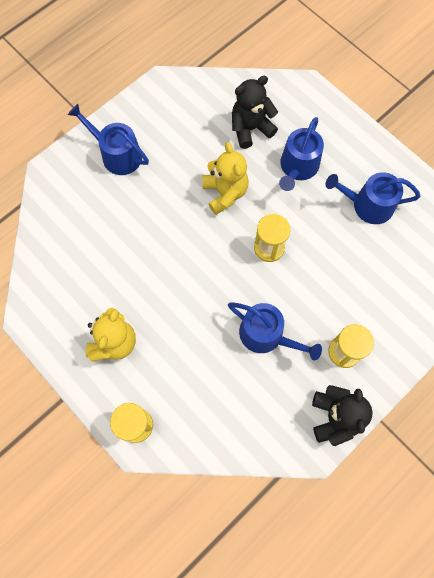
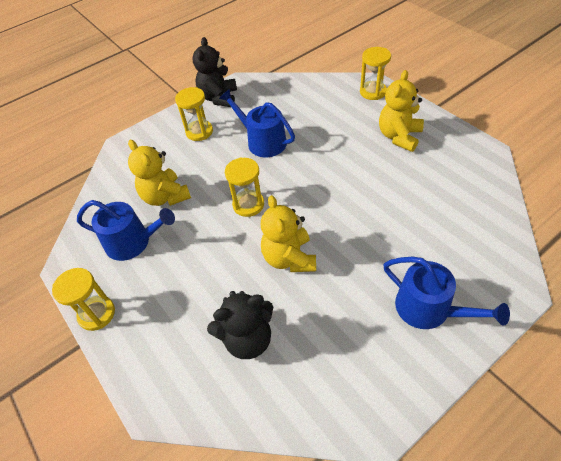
camera: 170 degrees left, 20 degrees down
(298, 167) = (198, 285): blue watering can -> none
(354, 256) = (165, 197): none -> yellow teddy bear
(372, 142) = (97, 314): none -> yellow hourglass

